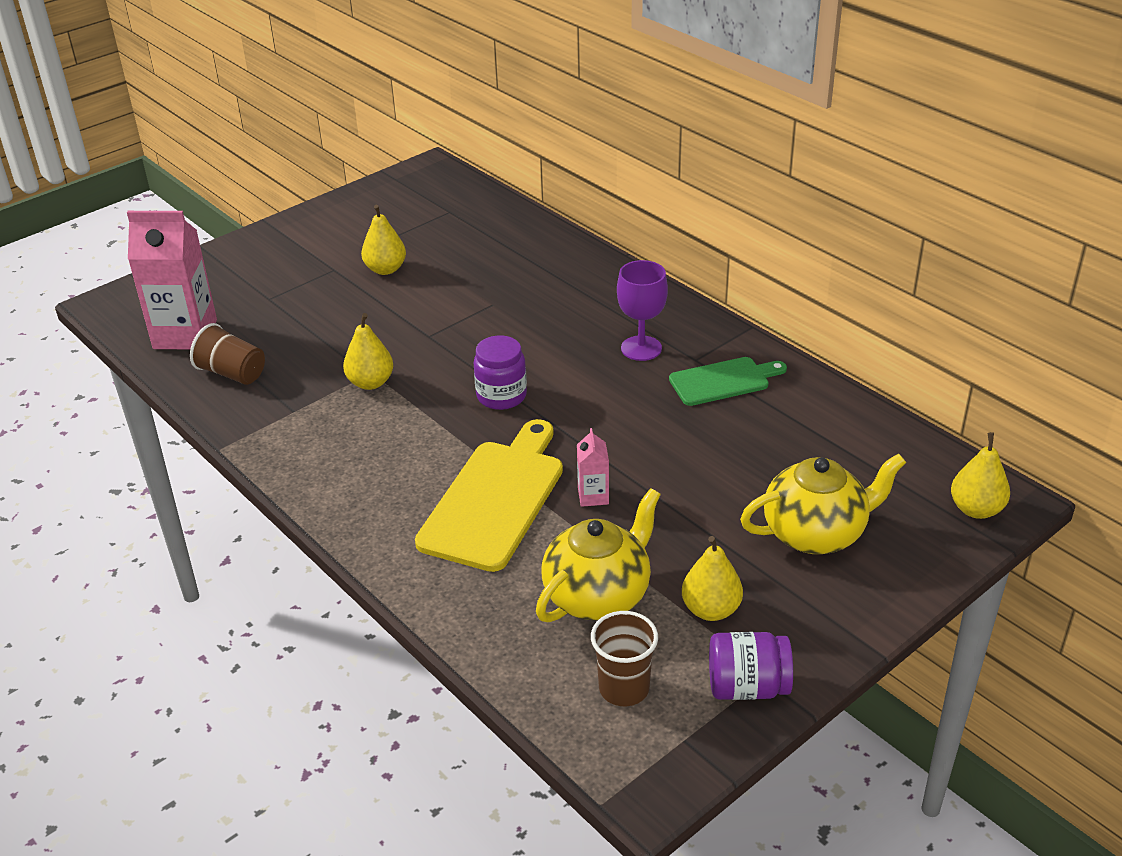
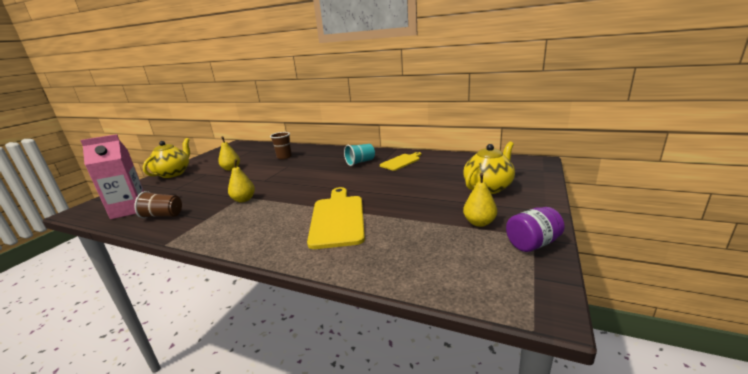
camera: 25 degrees left, 15 degrees down
(501, 396) = (312, 187): purple jar -> none
(593, 496) = (383, 204): pink carton -> none
(598, 595) = (422, 235): yellow teapot -> yellow teapot (173, 173)
(624, 688) = (477, 267): brown cup -> brown cup (284, 157)
(641, 348) = (360, 162): purple goblet -> turquoise cup
(723, 381) = (401, 162): green cutting board -> yellow cutting board
(976, 509) = (533, 166): yellow pear -> none

